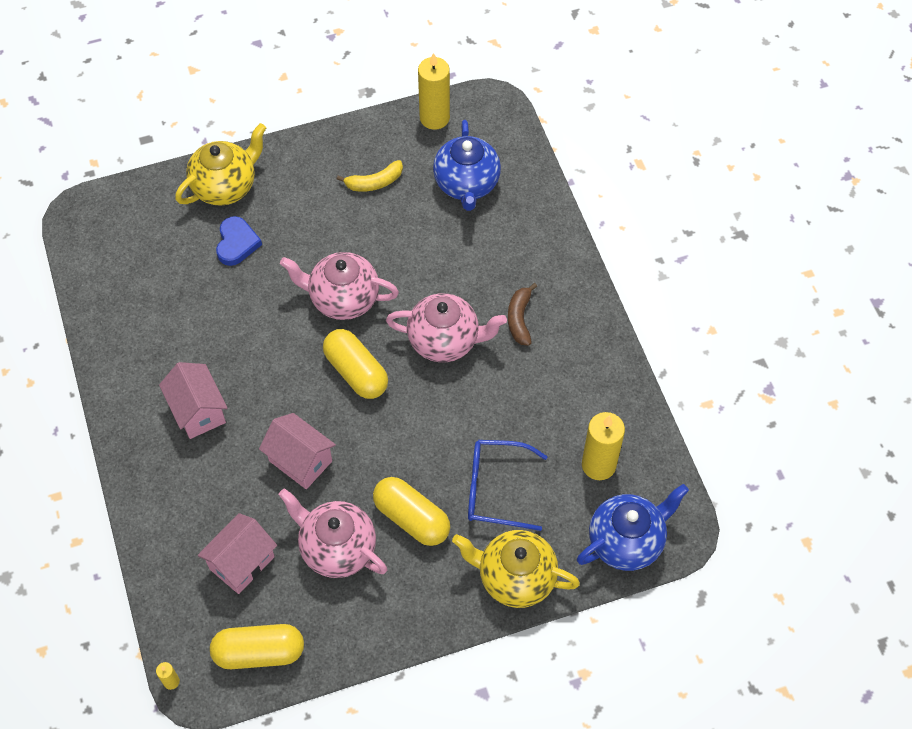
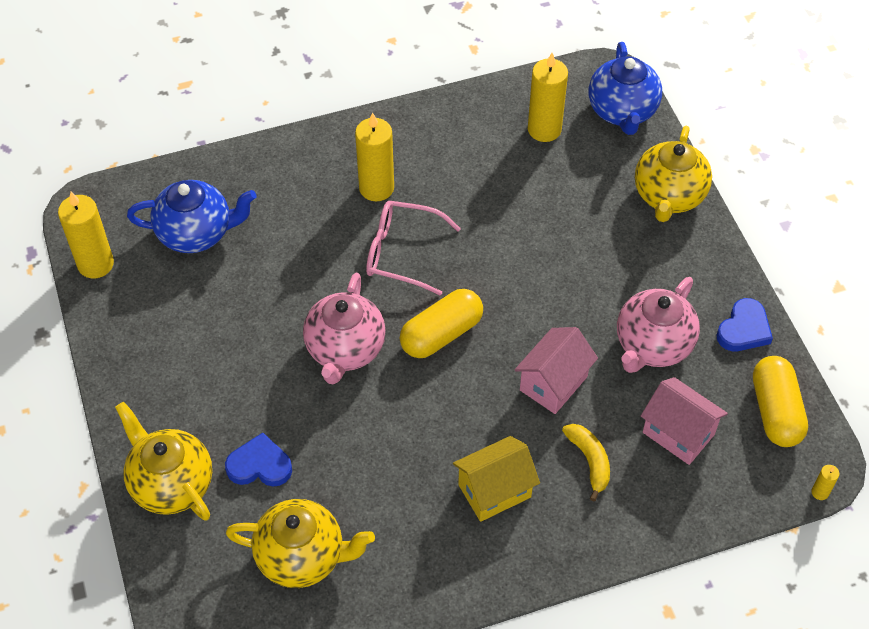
camera: 90 degrees left, 5 degrees down
(154, 276) = (302, 556): none -> yellow teapot
(198, 411) = (494, 491): pink house -> yellow house
(352, 634) = (744, 329): none -> blue heart
(374, 182) = (183, 322): yellow banana -> yellow banana (589, 461)
(411, 518) = (613, 280): yellow capsule -> none
(445, 340) = (402, 253): pink teapot -> pink glasses
(496, 489) = (575, 210): blue glasses -> none
(519, 319) = (376, 188): brown banana -> yellow candle
(627, 541) = (622, 112): blue teapot -> blue teapot turned 150 degrees counterclockwise

